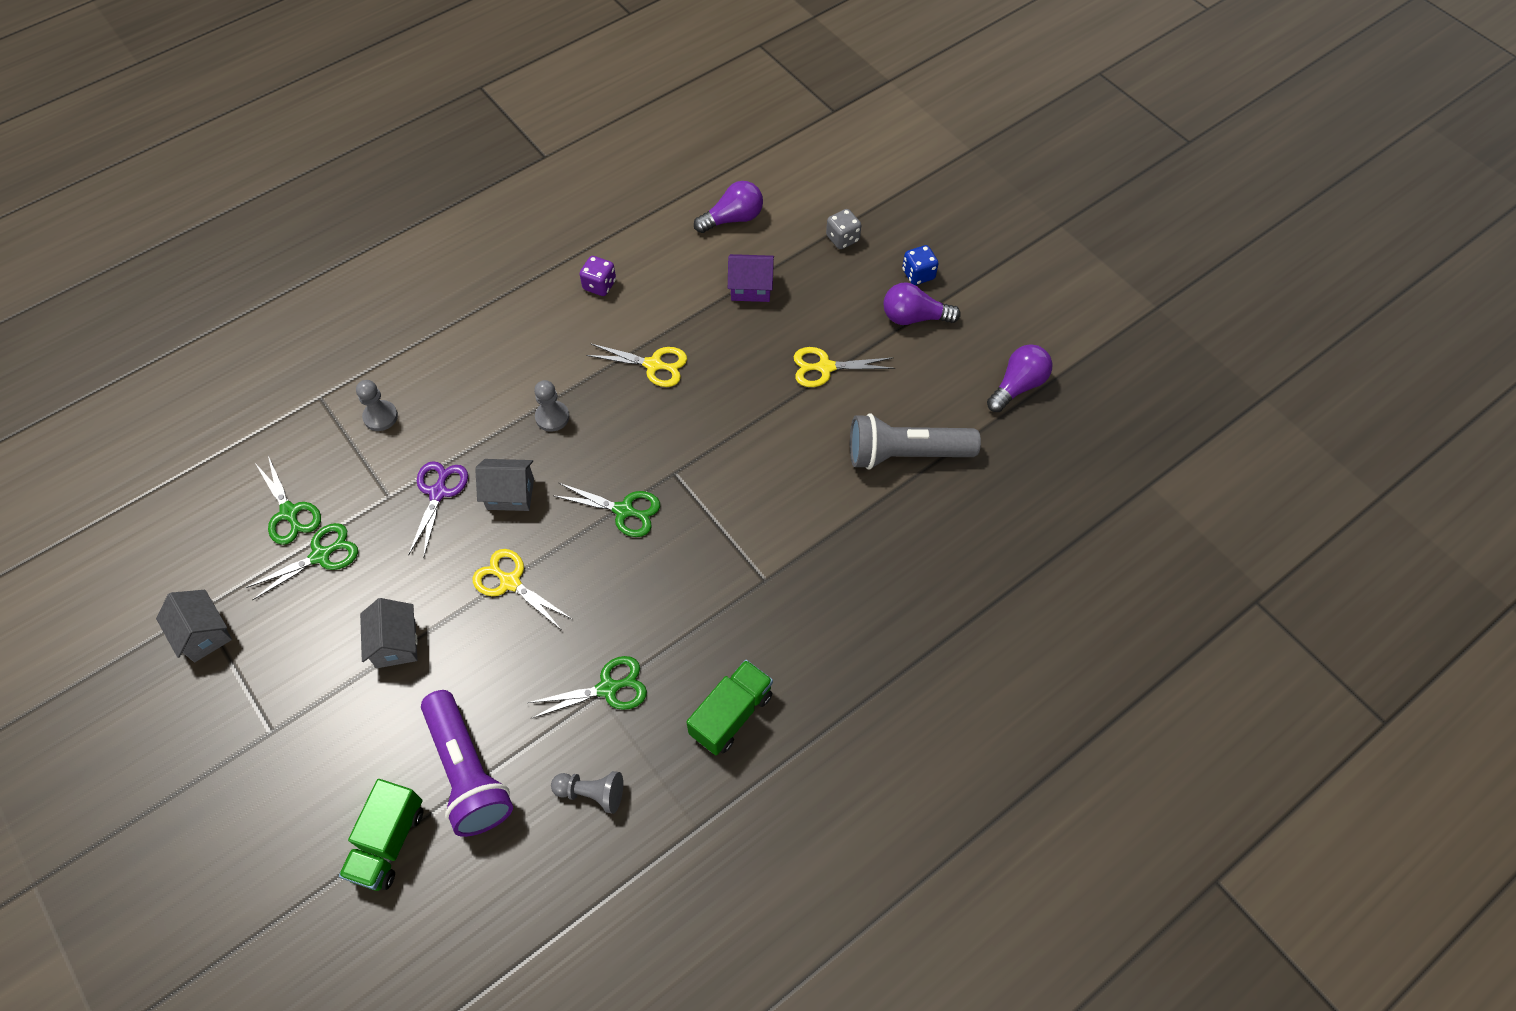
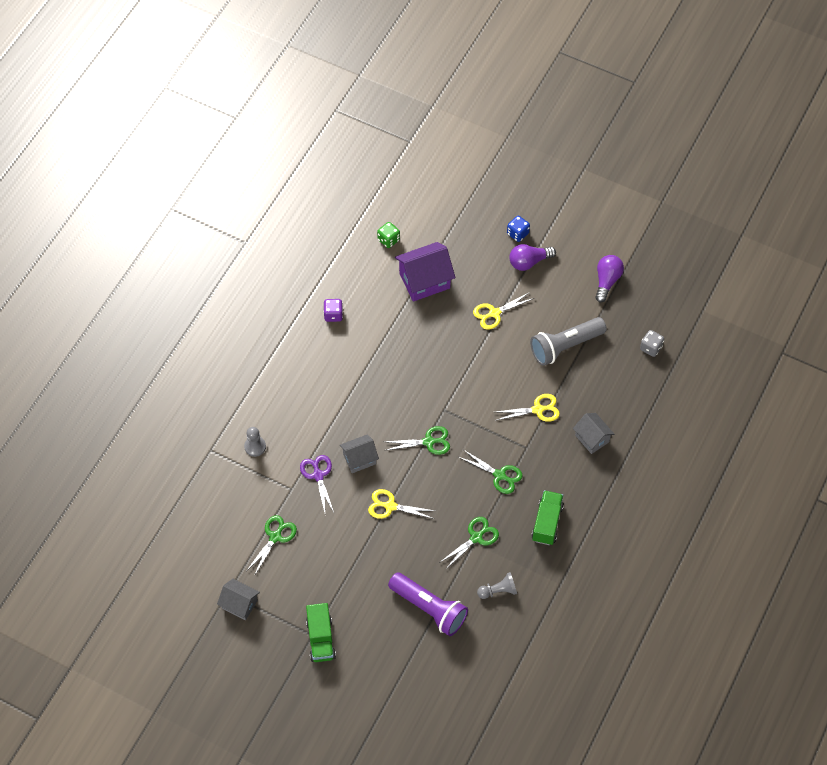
camera: 25 degrees left, 0 degrees up
(289, 512) = (240, 522): green scissors -> green scissors (499, 475)
(388, 842) = (410, 658): green truck -> green truck (320, 639)
(396, 643) = (349, 564): grey house -> grey house (592, 438)
(552, 417) = (355, 406): grey pawn -> none
(653, 365) = (395, 351): yellow scissors -> yellow scissors (537, 409)
(733, 219) = (388, 240): purple light bulb -> green dice
(751, 288) = (424, 281): purple house -> purple house, size x1.62
(842, 239) = (461, 227): grey dice -> grey dice (651, 348)

